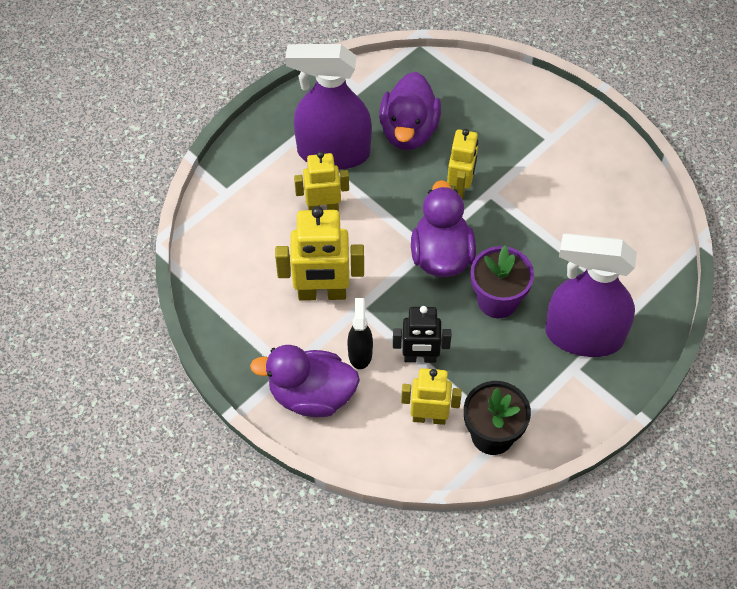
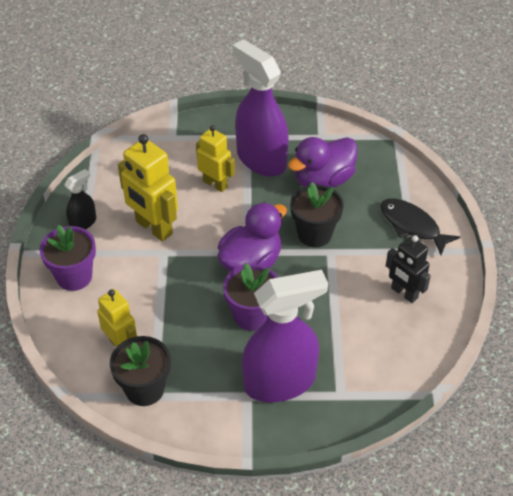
camera: 45 degrees right, 10 degrees down
(311, 395) = (74, 276): purple duck -> purple flower pot
(360, 353) = (131, 277): black spray bottle -> black spray bottle (83, 223)
(420, 358) = (161, 308): black robot -> black robot (404, 293)
(460, 187) = (314, 234): yellow robot -> black flower pot
(526, 116) = (412, 226): none -> black fish
(583, 335) = (280, 382): purple spray bottle -> purple spray bottle turned 105 degrees clockwise

